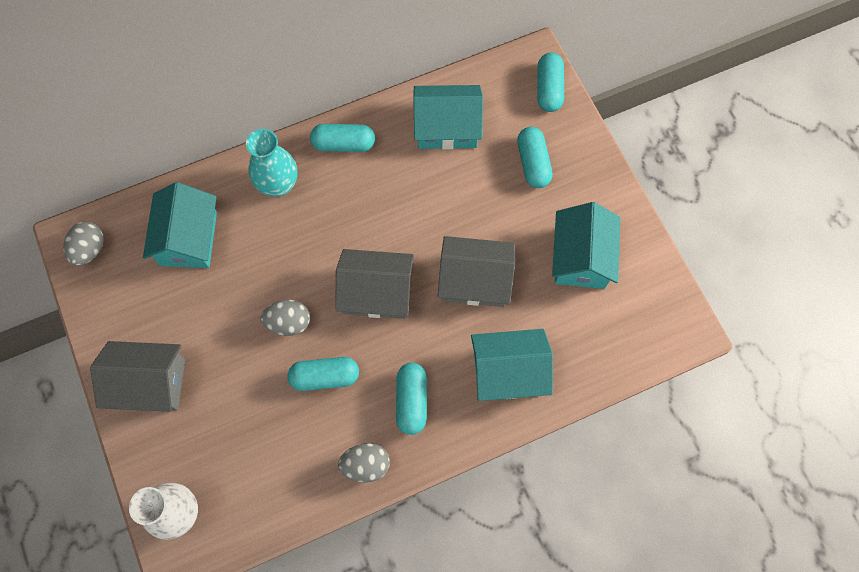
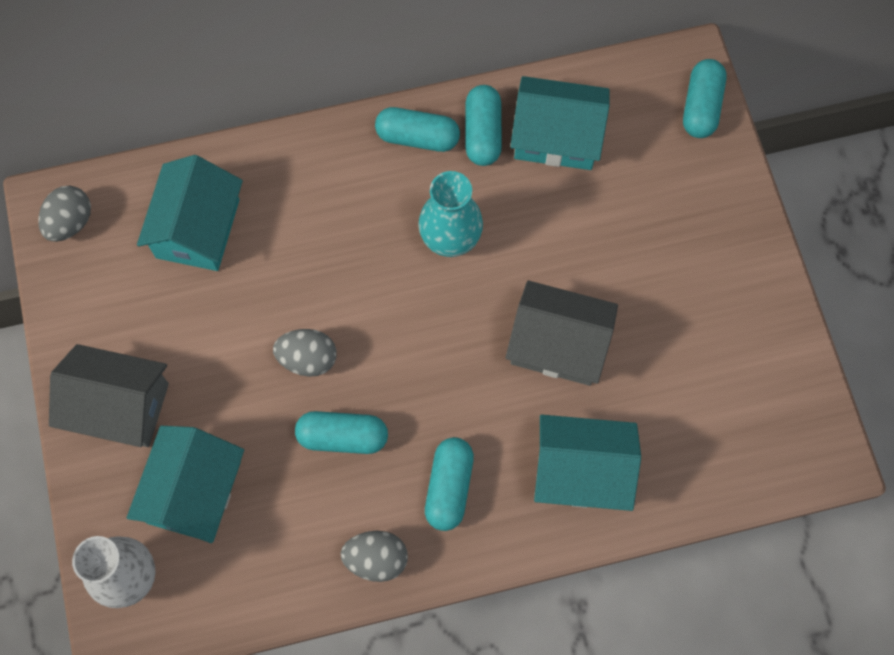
camera: 10 degrees right, 0 degrees up
(278, 185) = (324, 177): turquoise vase -> turquoise vase (450, 240)
(376, 292) = (428, 339): grey house -> none
(533, 163) = (662, 202): turquoise capsule -> turquoise capsule (482, 133)
(581, 257) = (704, 338): turquoise house -> turquoise house (194, 492)

